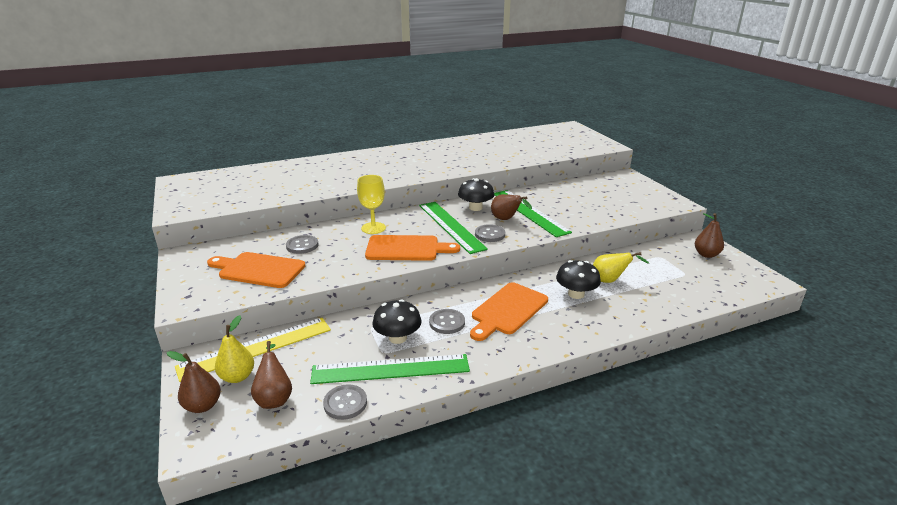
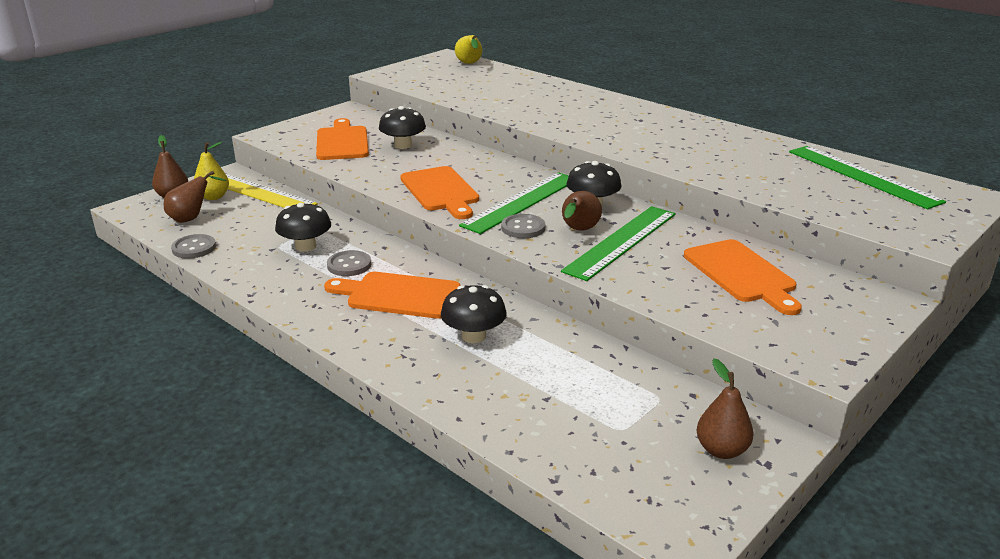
camera: 65 degrees right, 0 degrees up
(302, 245) = (403, 145): grey button -> black mushroom
(373, 228) = (473, 165): yellow goblet -> none
(390, 369) = (252, 255): green ruler -> green ruler (862, 176)
(585, 195) = (741, 274): none -> orange cutting board
(610, 281) = (534, 359): yellow pear -> yellow pear (469, 64)

